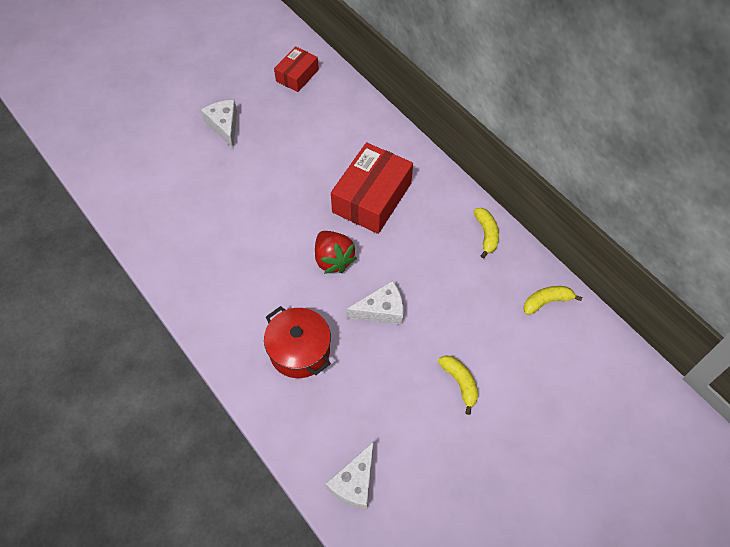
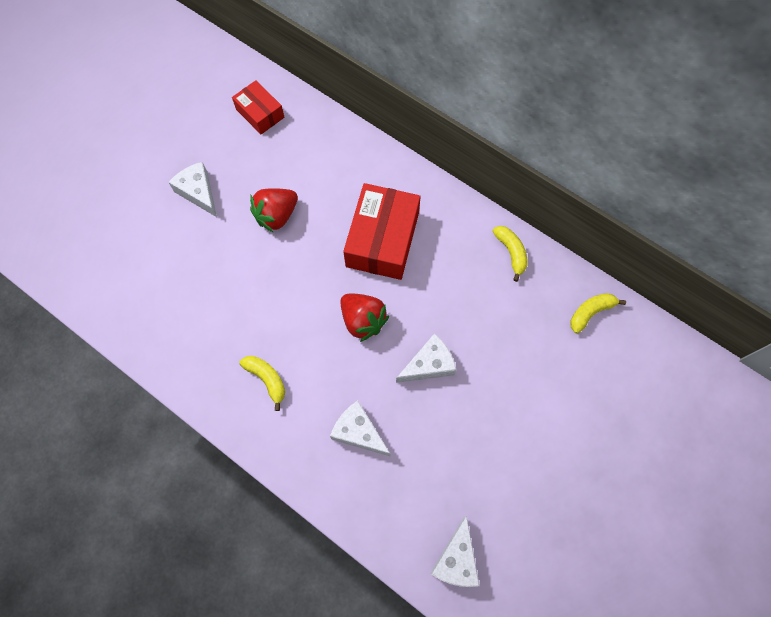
camera: 15 degrees left, 10 degrees up
(285, 158) = (277, 216): none -> red strawberry
(297, 75) = (260, 113): red box -> red box turned 60 degrees counterclockwise
(299, 351) = (358, 432): red pot -> white cheese
(460, 383) = (529, 423): yellow banana -> yellow banana (267, 379)

